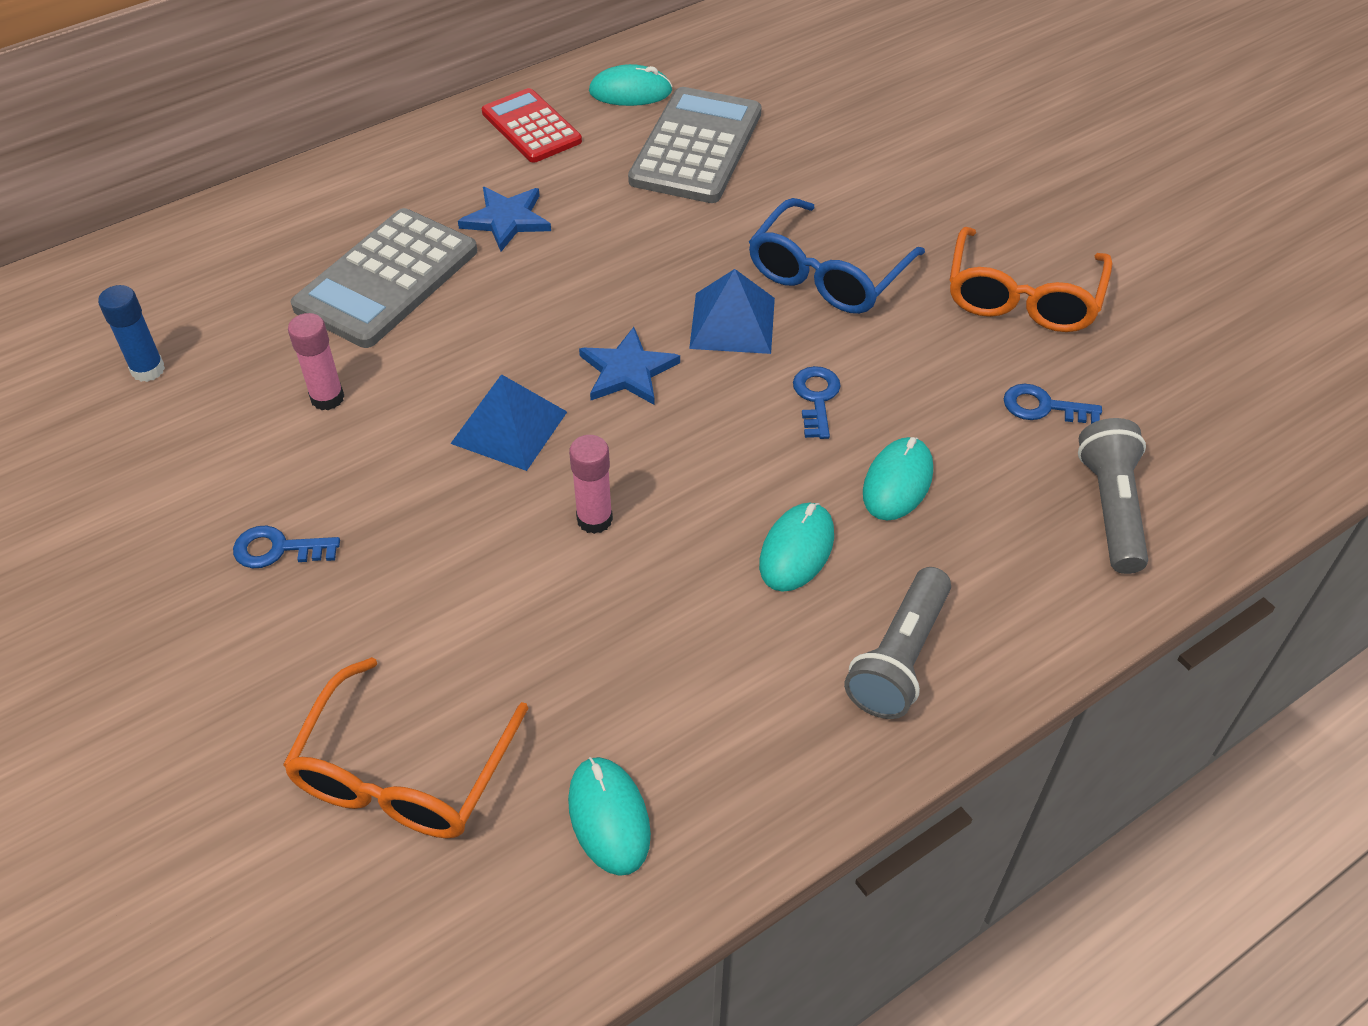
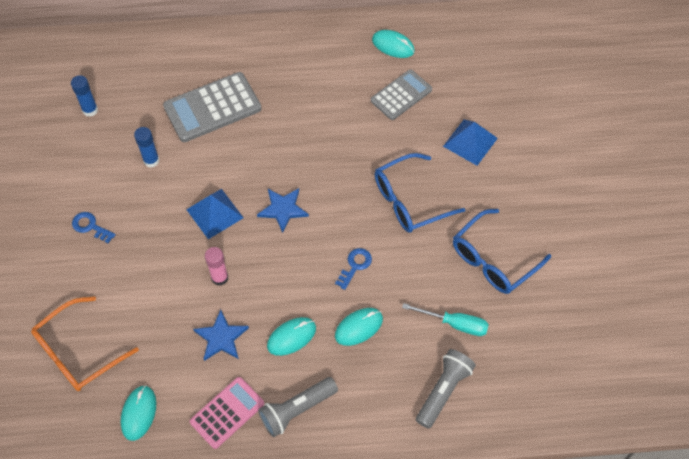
camera: 30 degrees right, 10 degrees up
(327, 398) = (151, 160): pink glue stick -> blue glue stick
(506, 220) = (284, 98): blue star -> blue star (221, 338)
(531, 127) = (331, 47): red calculator -> none
(696, 147) = (401, 95): grey calculator -> grey calculator, size x0.65
(732, 322) = (346, 206): blue pyramid -> blue pyramid (470, 142)
(779, 727) = (227, 413): none -> pink calculator
(1022, 297) = (493, 260): orange glasses -> blue glasses
(1043, 407) = (454, 324): blue key -> turquoise screwdriver

